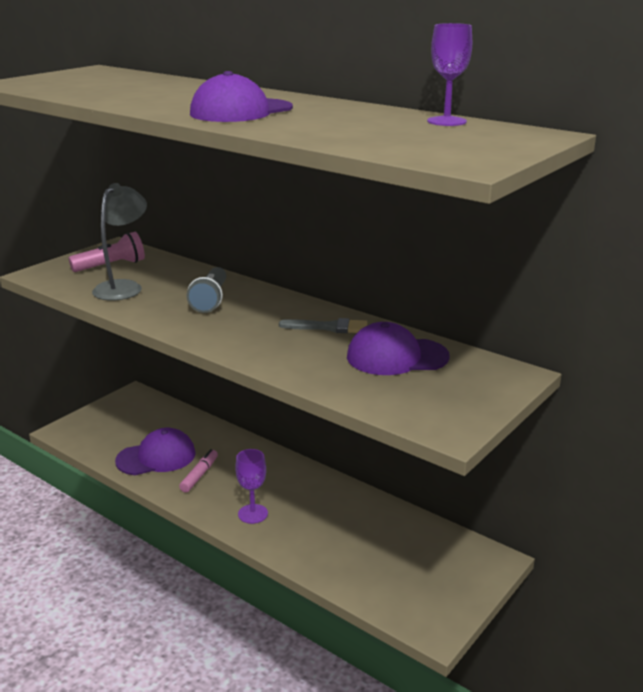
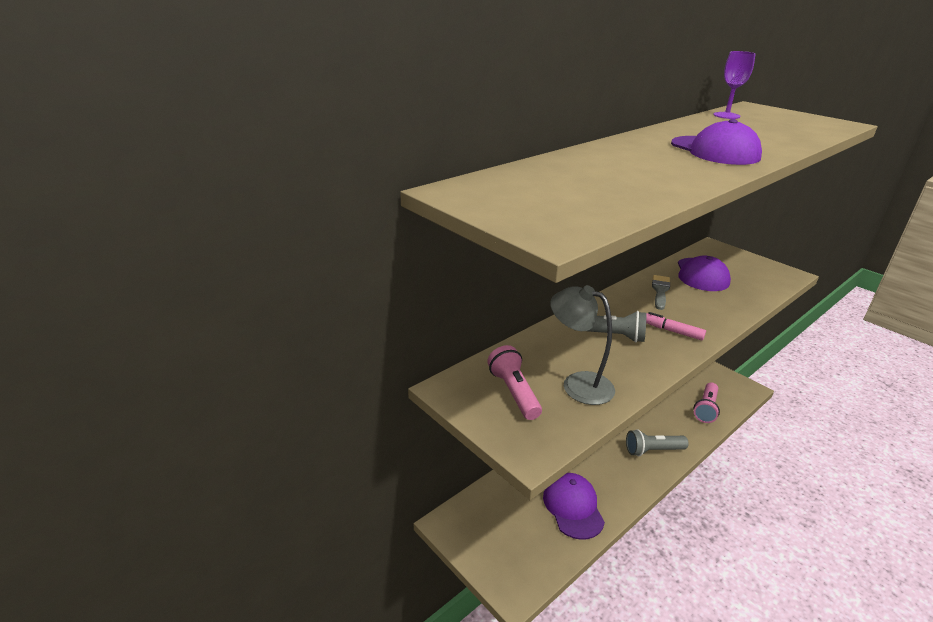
camera: 80 degrees left, 5 degrees up
(199, 475) = (602, 478): pink marker -> pink marker (672, 331)
(253, 514) = (653, 450): purple goblet -> grey flashlight
(357, 570) = (706, 409): none -> pink flashlight

